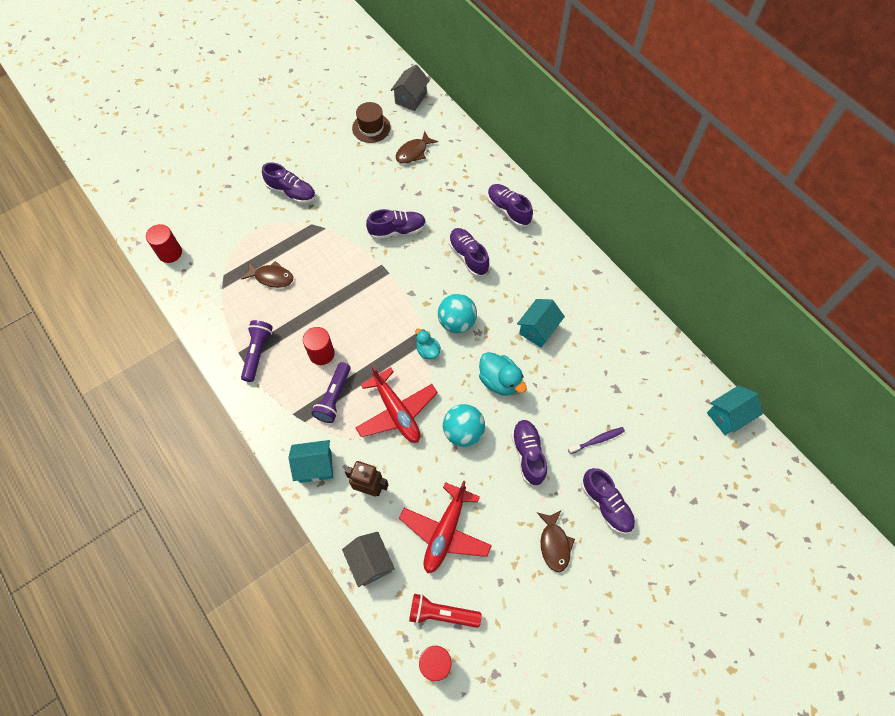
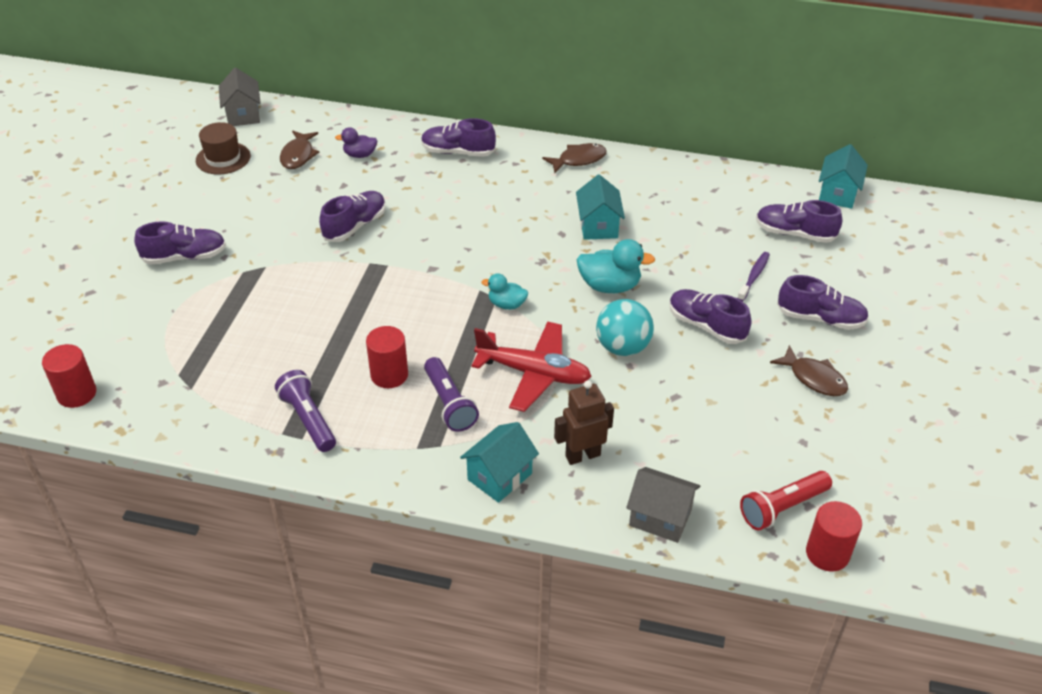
camera: 40 degrees left, 20 degrees down
(271, 277) = (247, 343): brown fish -> brown fish (578, 160)
(445, 532) = (703, 438): red plane -> none
(448, 174) = (360, 155): none -> purple duck
(457, 322) = (510, 265): turquoise ball -> none
(468, 256) = (459, 207): purple shoe -> purple shoe (794, 233)

